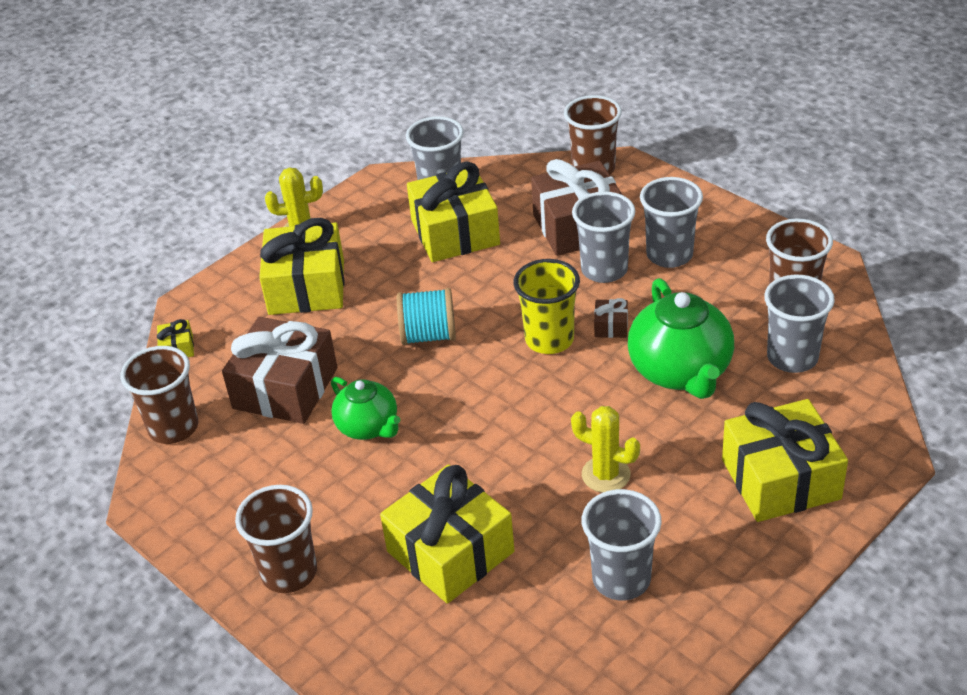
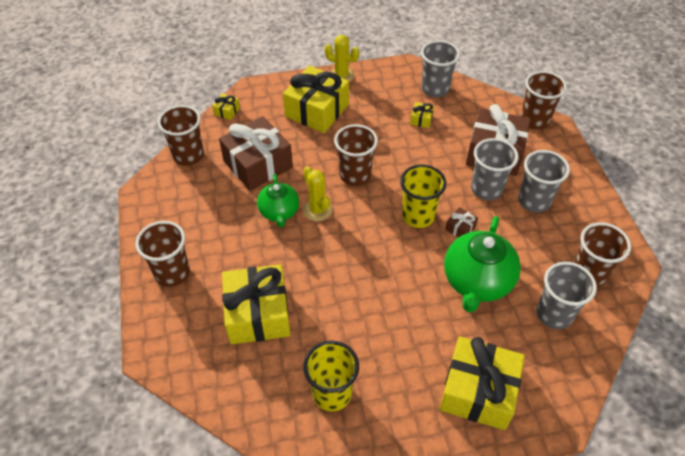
camera: 30 degrees right, 10 degrees up
(429, 335) = (355, 175): turquoise spool -> brown cup
(455, 232) = (421, 119): yellow gift -> yellow gift, size x0.41
(606, 475) = (378, 321): yellow cactus -> yellow cactus (317, 210)
(621, 579) = (332, 393): grey cup -> yellow cup

